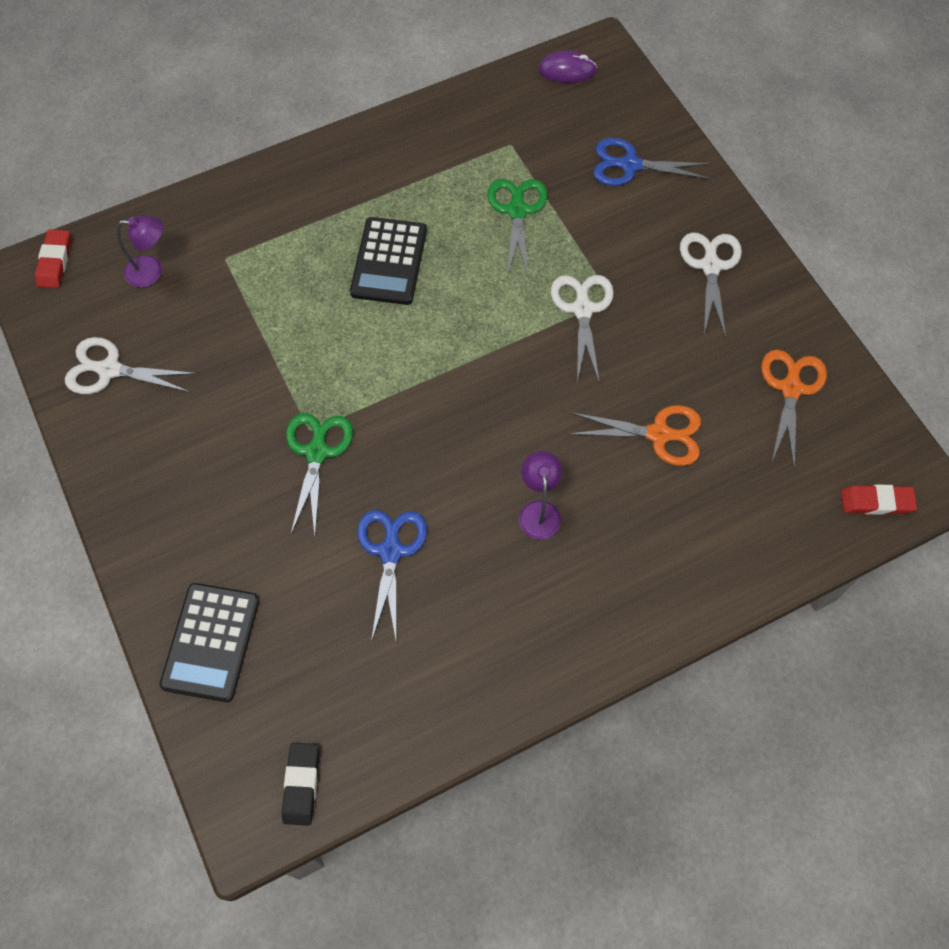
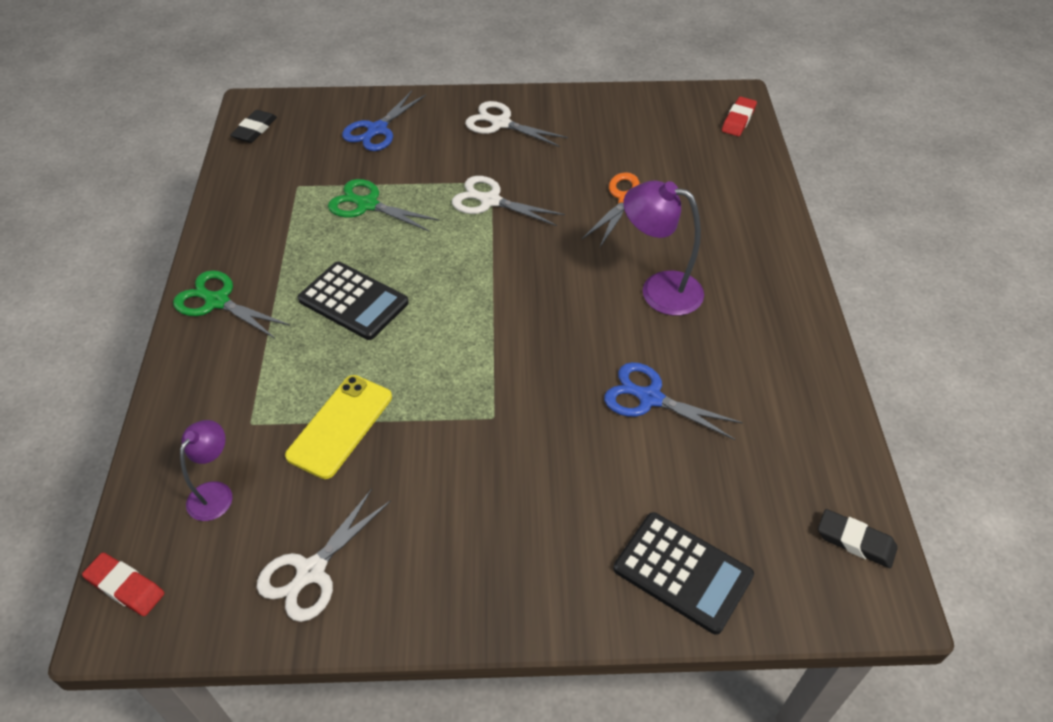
camera: 65 degrees left, 15 degrees down
(249, 321) = (340, 426): none -> yellow phone
(317, 452) = (520, 419): green scissors -> green scissors (217, 301)
(539, 511) = (659, 289): purple lamp -> purple lamp, size x1.61
(567, 70) = (255, 130): purple mouse -> black eraser
(791, 388) = (628, 124): orange scissors -> none

